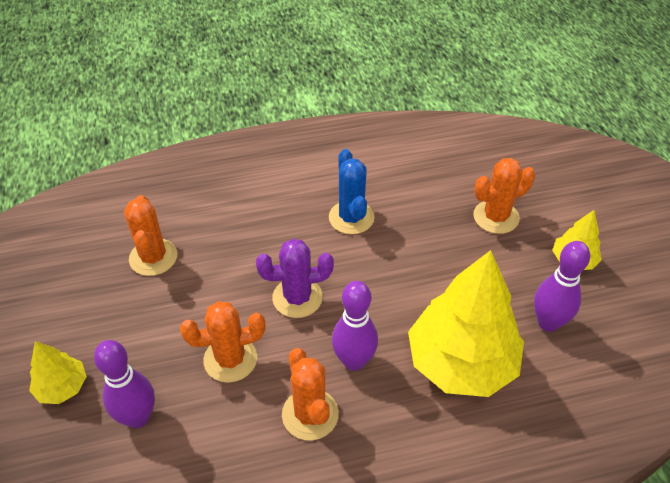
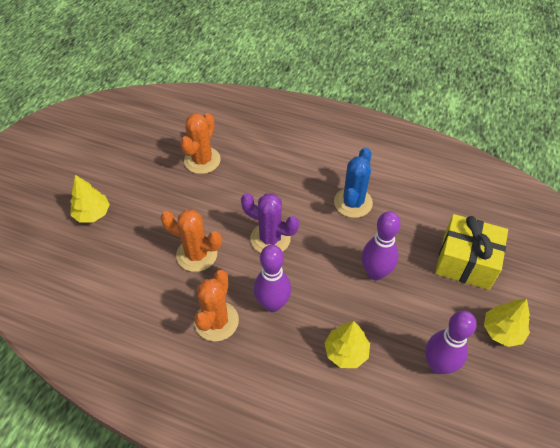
camera: 35 degrees right, 5 degrees up
(138, 417) = (118, 258): purple bowling pin -> purple bowling pin (375, 273)
(461, 362) = (346, 352): yellow tree -> yellow tree, size x0.47
(496, 217) = (466, 262): orange cactus -> yellow gift

